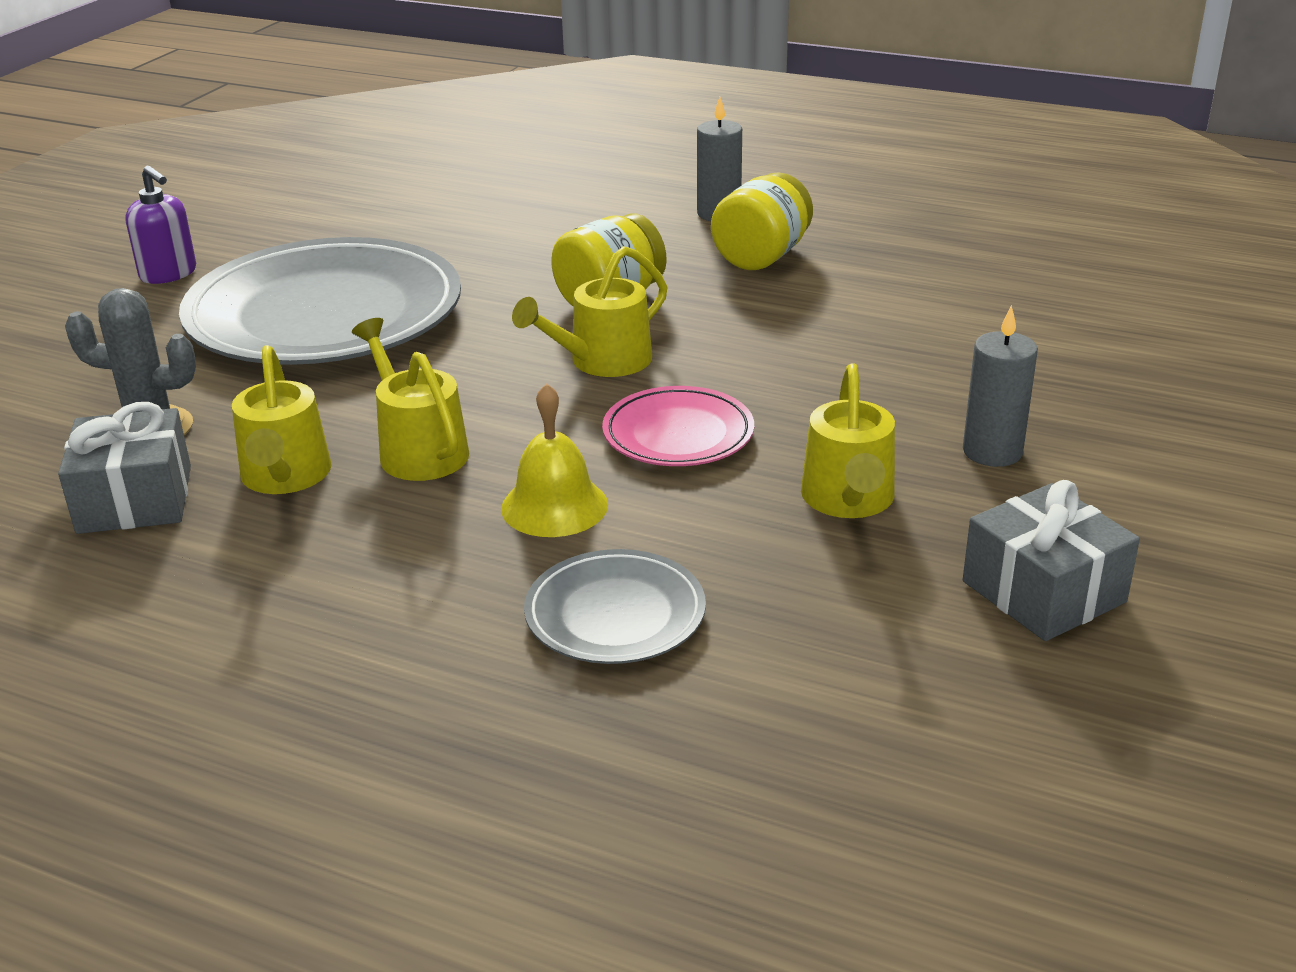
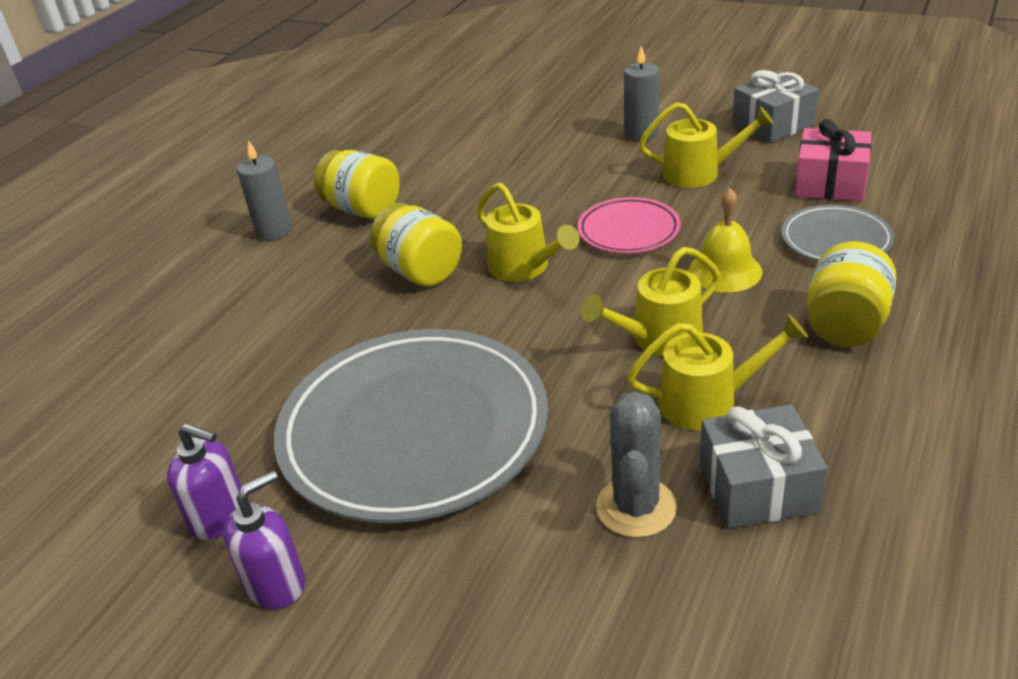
camera: 85 degrees left, 5 degrees up
(258, 244) = (219, 517): none -> purple soap dispenser
(392, 594) = (845, 325): none -> yellow jar
(805, 632) = (830, 183): none -> pink gift

